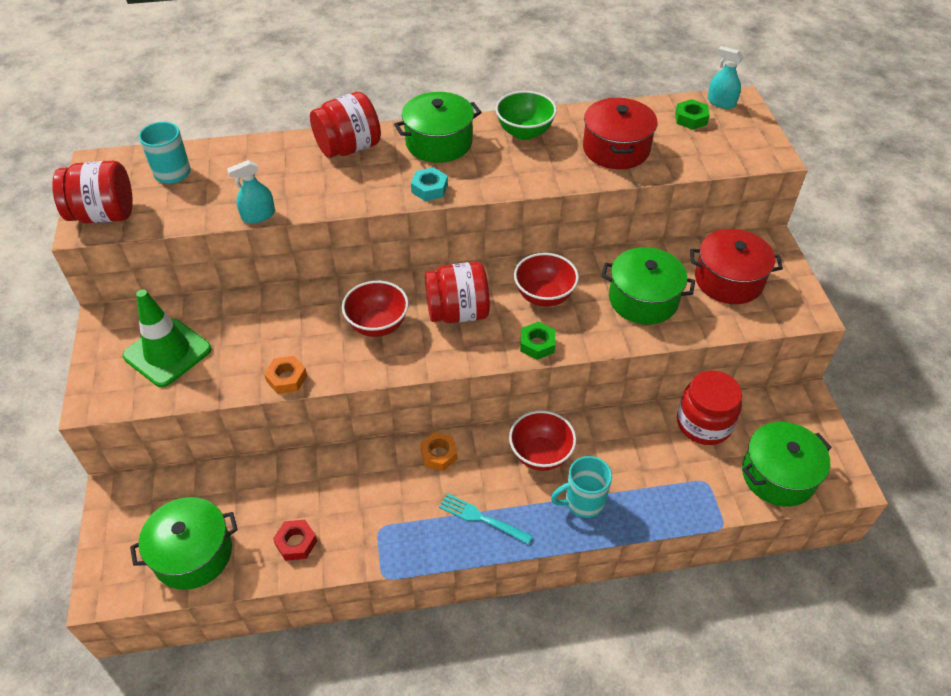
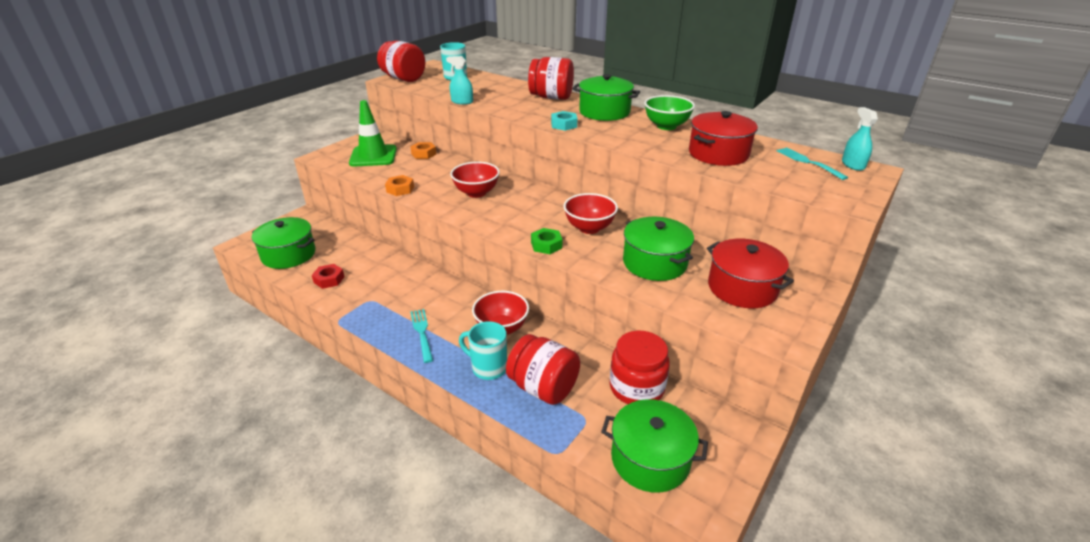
camera: 45 degrees right, 15 degrees down
(438, 454) = (449, 290): orange nut -> orange nut (423, 154)
(457, 312) = (526, 209): red jar -> red jar (543, 388)
(691, 119) = (809, 162): green nut -> turquoise fork

